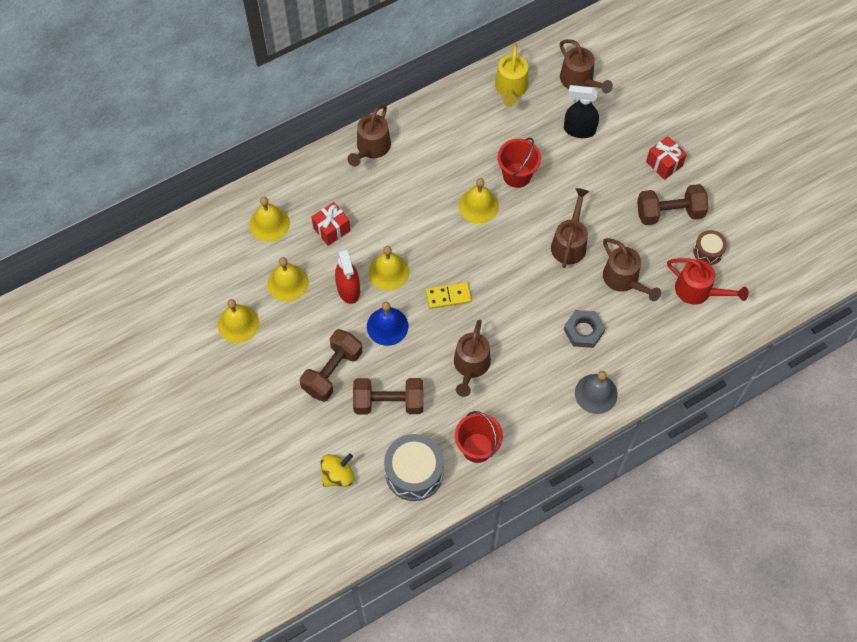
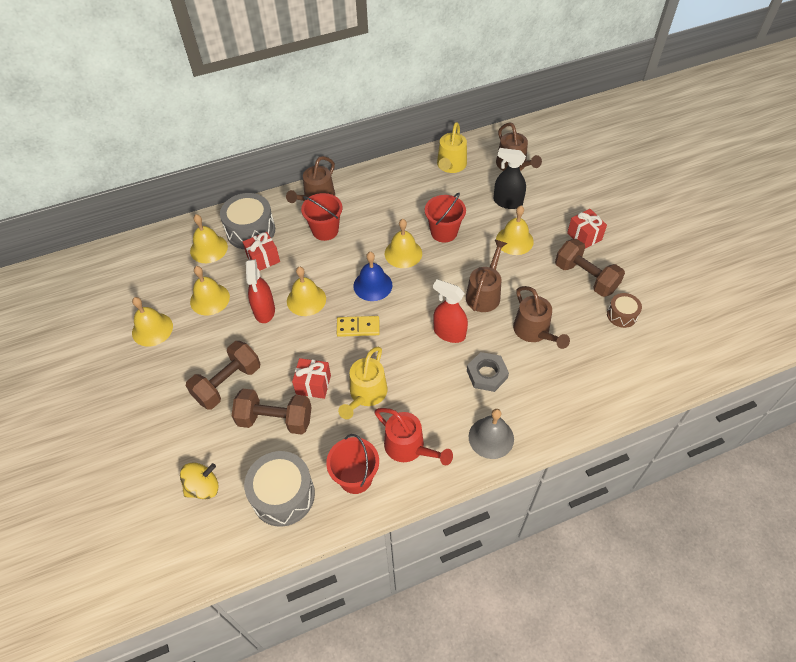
camera: 10 degrees right, 10 degrees down
(309, 196) = (251, 231): none -> grey drum
(387, 326) = (292, 347): blue bell -> blue bell (372, 285)
(389, 187) = (325, 230): none -> red bucket
(417, 362) = (313, 384): none -> red gift
(470, 366) = (366, 395): brown watering can -> yellow watering can
(540, 291) = (449, 333): none -> red spray bottle
(592, 177) = (514, 240): none -> yellow bell
(669, 212) = (585, 277): brown dumbbell -> brown dumbbell turned 45 degrees clockwise
(698, 291) = (609, 350): red watering can -> red watering can (409, 448)

